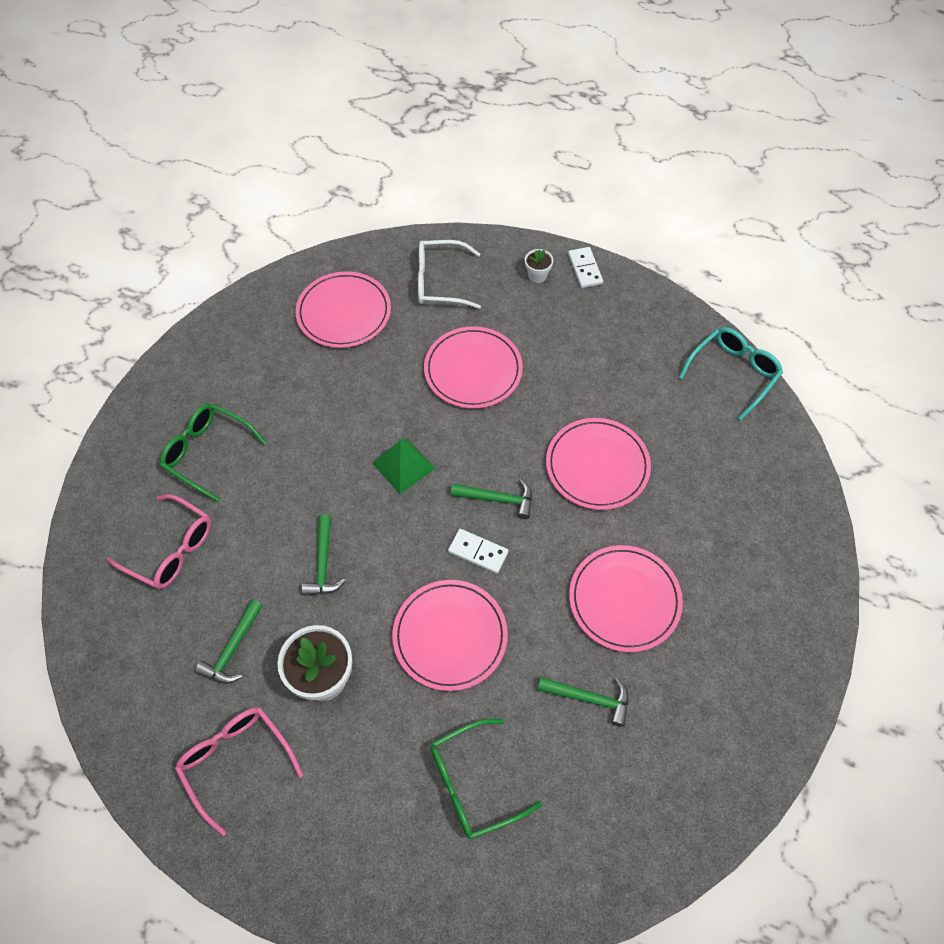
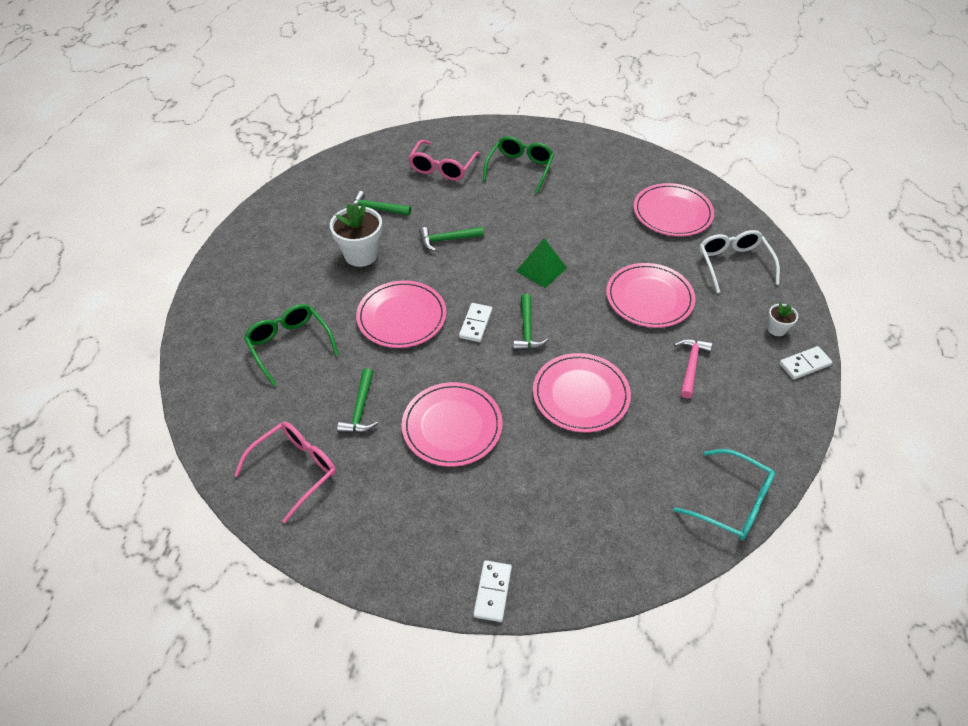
camera: 80 degrees right, 10 degrees down
(236, 762) = (300, 225): pink glasses -> pink glasses (295, 470)
(573, 359) = (691, 366): none -> pink hammer
(819, 590) = (493, 592): none -> white domino

